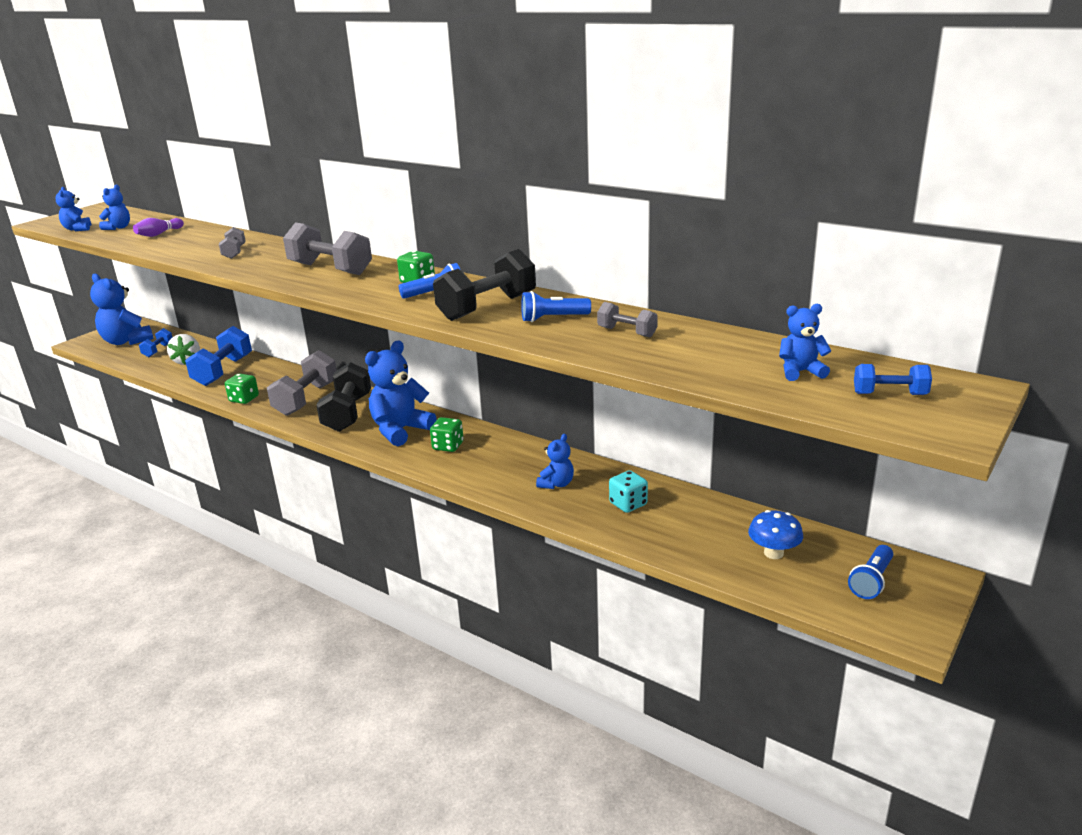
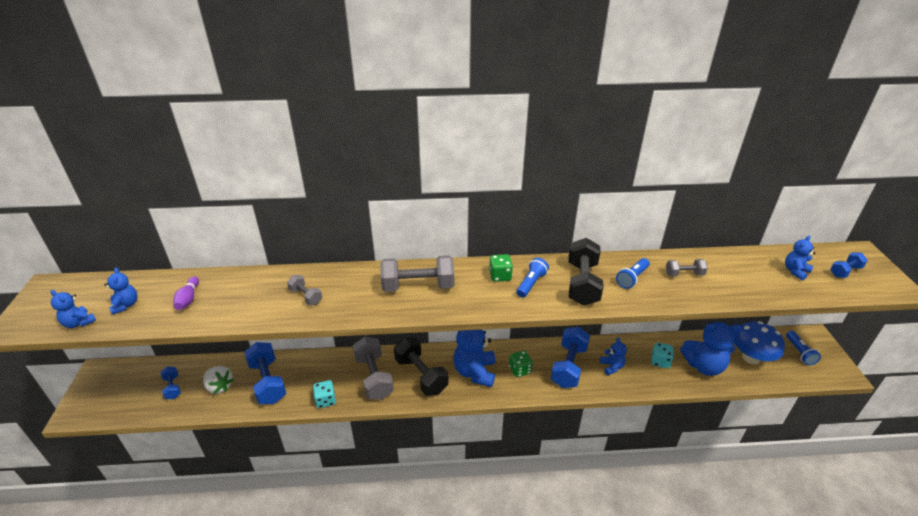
camera: 40 degrees left, 10 degrees up
(126, 341) = (123, 392): blue teddy bear -> blue teddy bear (703, 366)
(244, 399) = (325, 400): green dice -> turquoise dice
(506, 464) = (569, 366): none -> blue dumbbell
(773, 553) = (751, 357): blue mushroom -> blue mushroom, size x1.60

